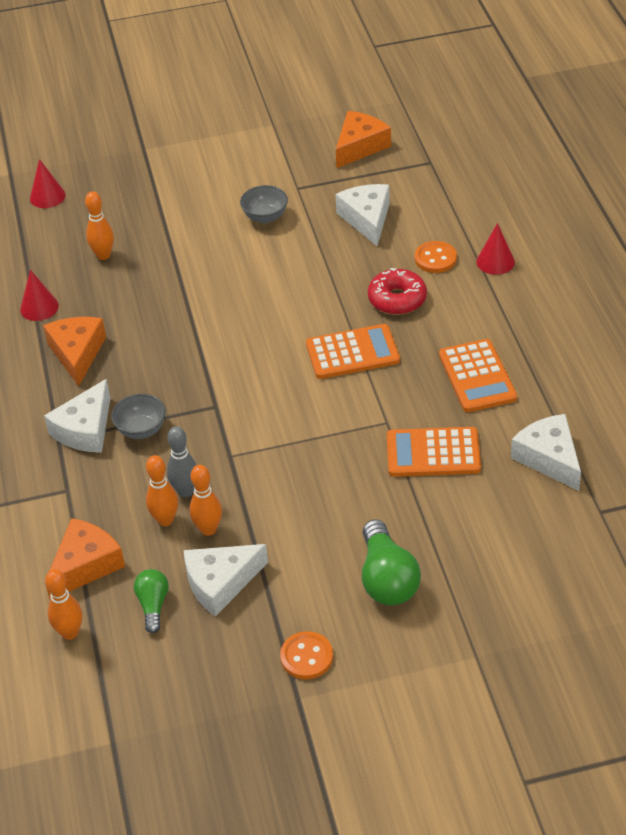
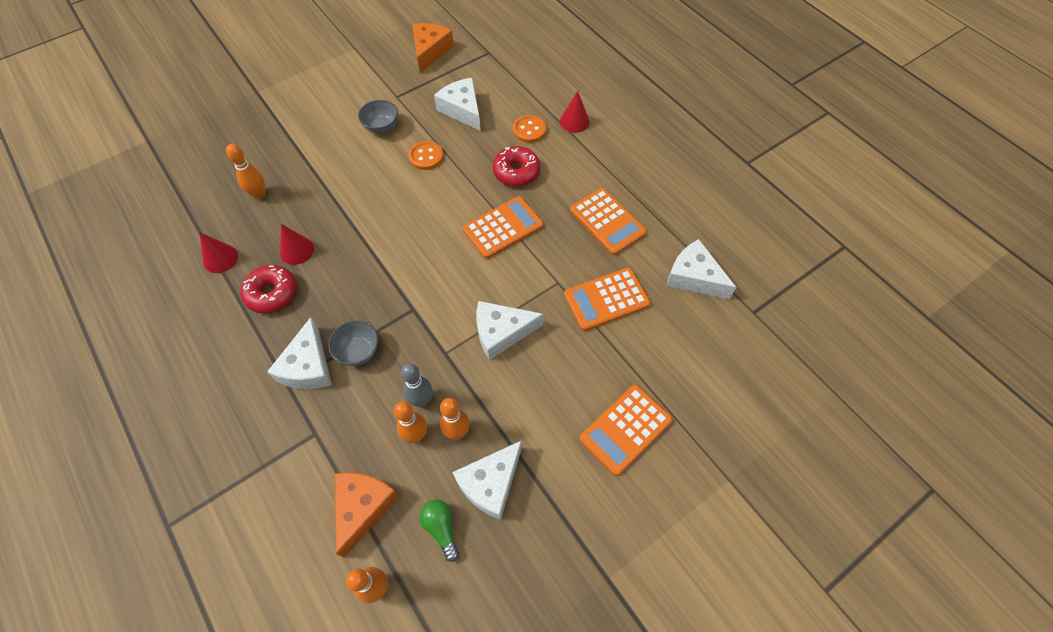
camera: 25 degrees left, 15 degrees up
(47, 196) = (189, 153): red cone -> red cone (296, 250)
(77, 353) = (272, 293): orange cheese -> red donut
(299, 453) = (501, 332): none -> white cheese
(306, 657) = (596, 532): orange button -> orange button (426, 156)
(387, 578) = (625, 429): green light bulb -> orange calculator

